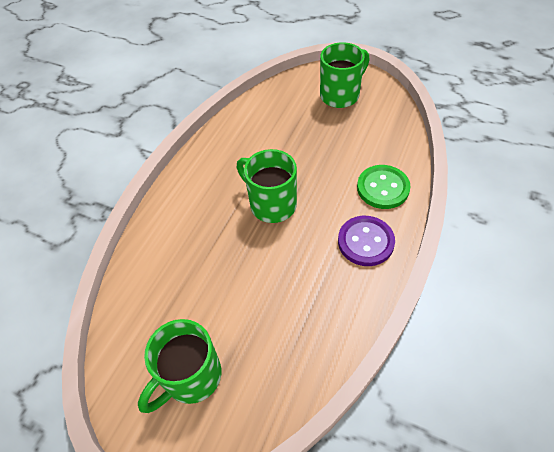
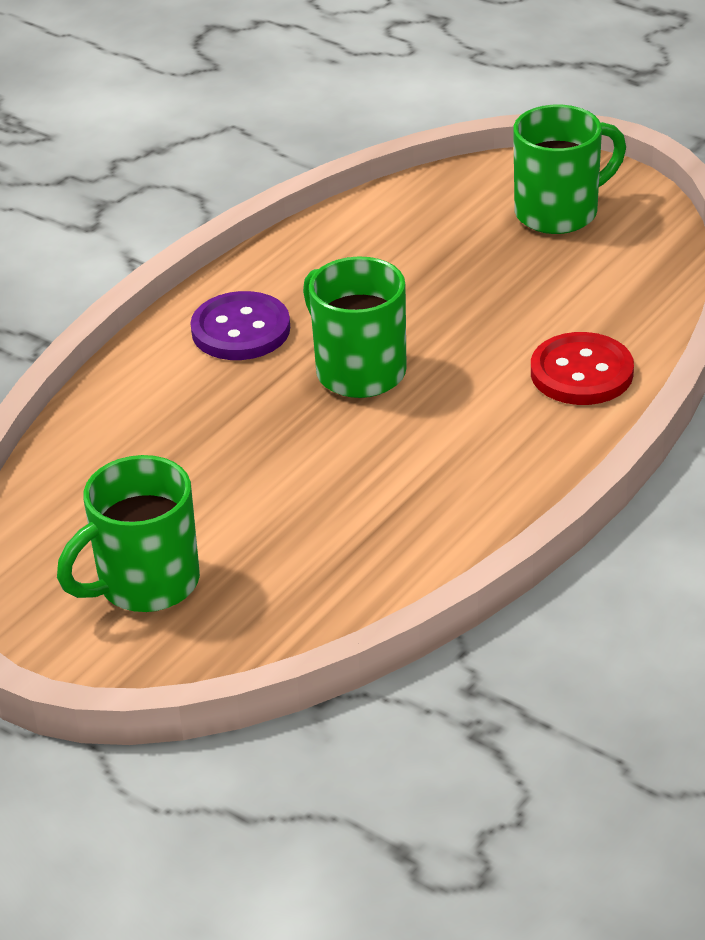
camera: 10 degrees right, 15 degrees down
(365, 242) = (515, 447): purple button -> purple button (241, 330)
(383, 188) = (581, 373): green button -> red button

